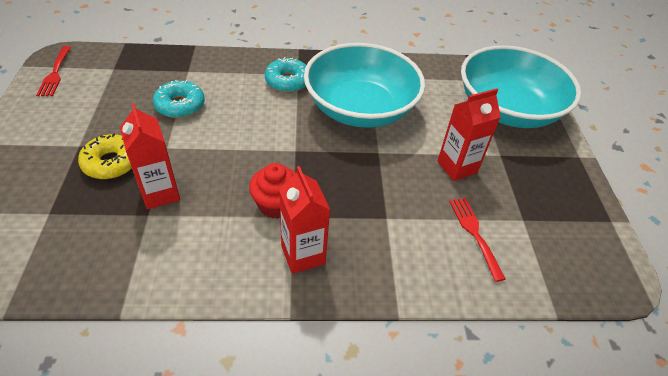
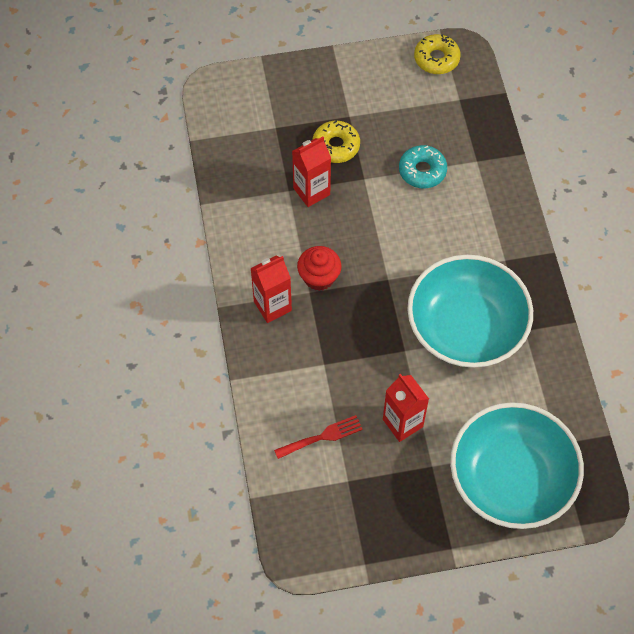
camera: 85 degrees right, 15 degrees up
(55, 73) = (436, 59): red fork -> yellow donut
(288, 81) = (489, 253): turquoise donut -> none

